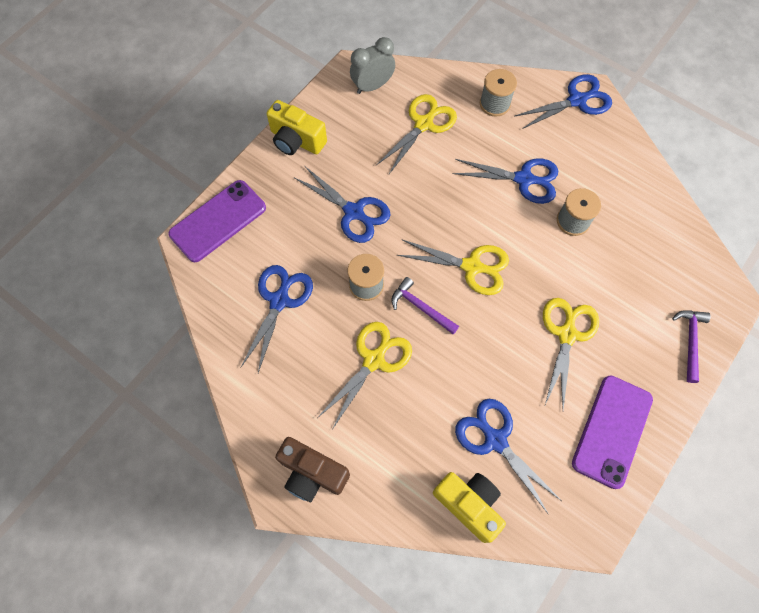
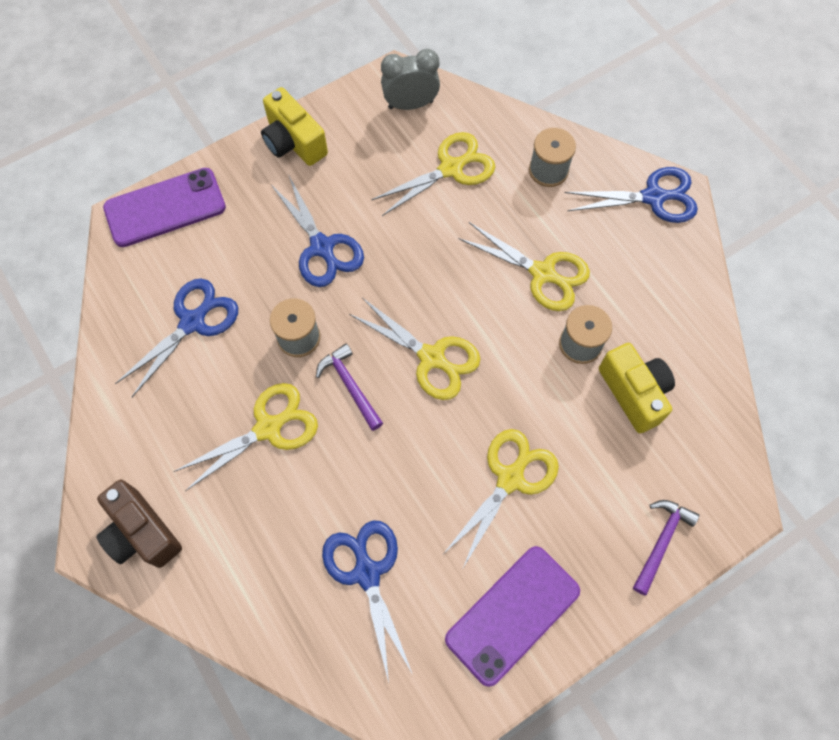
camera: 20 degrees right, 0 degrees up
(469, 504) = (302, 636): yellow camera -> yellow camera (634, 393)
(523, 179) = (542, 273): blue scissors -> yellow scissors

